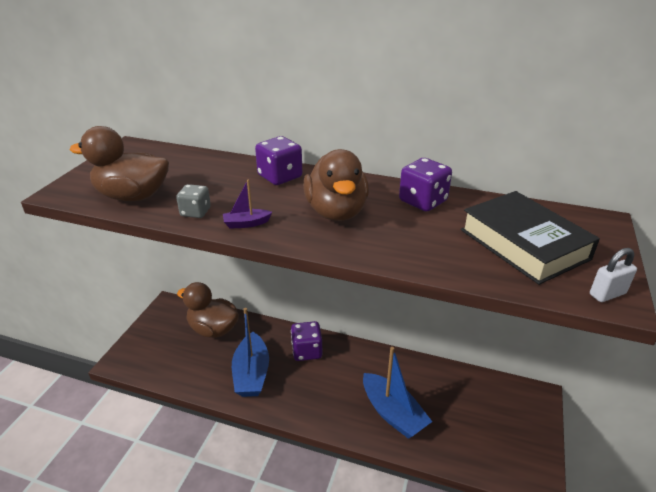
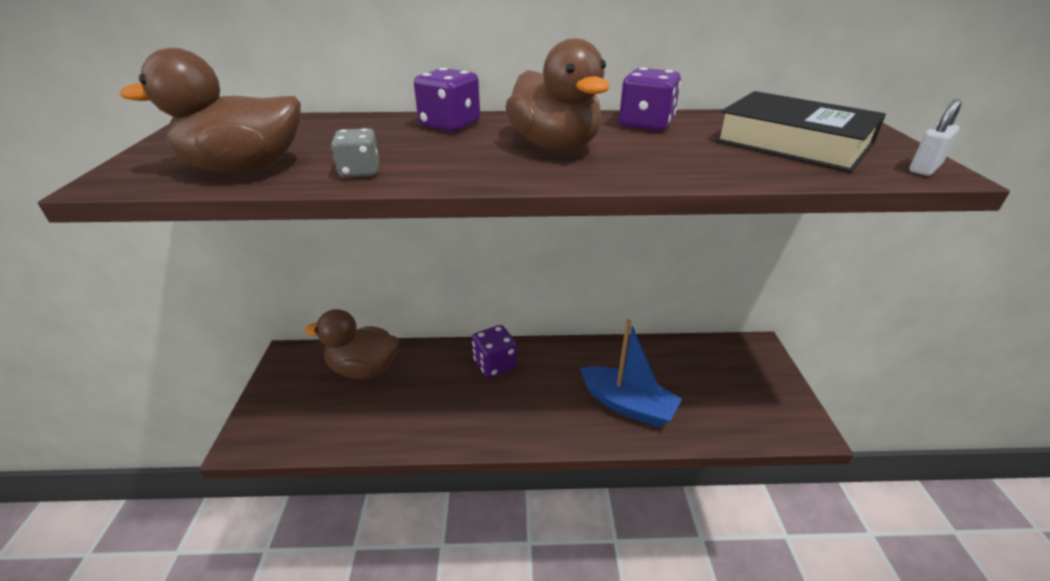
camera: 20 degrees left, 0 degrees up
(246, 223) = (446, 172): purple boat -> none
(251, 373) = (439, 407): blue boat -> none

